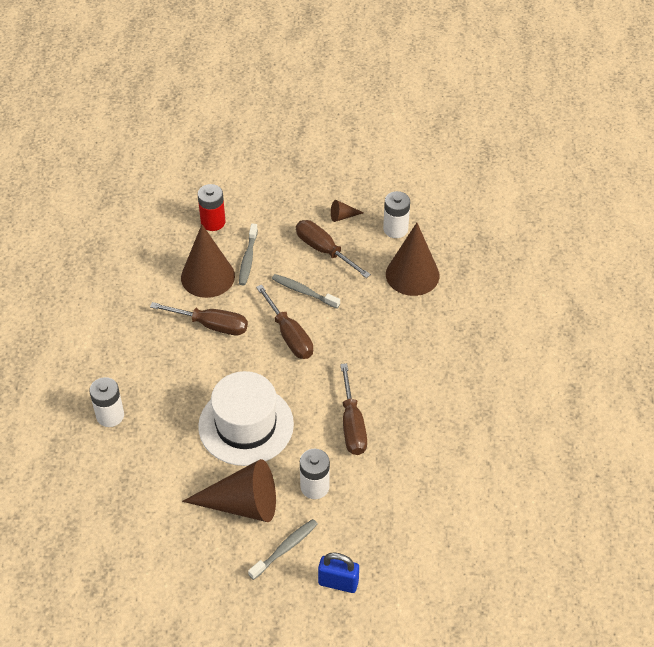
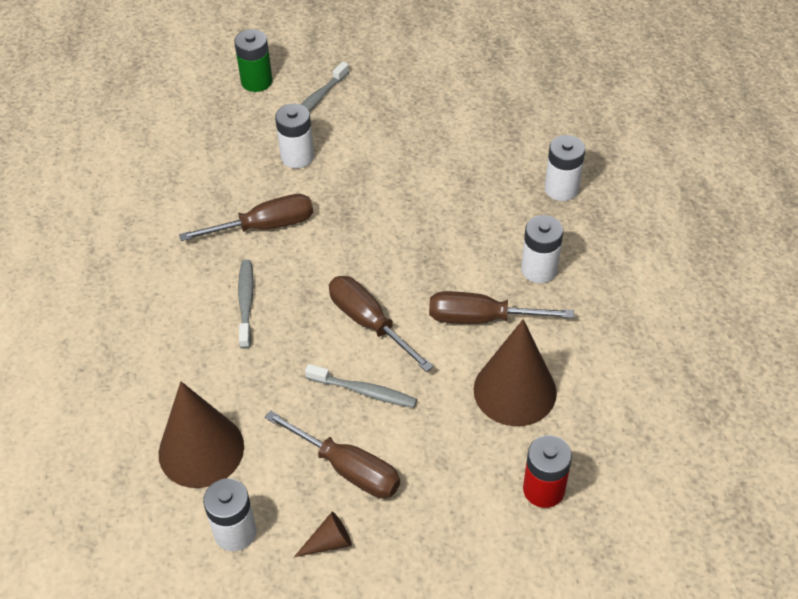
camera: 170 degrees right, 0 degrees up
(157, 353) = (539, 269): none -> white battery
(242, 504) = (374, 129): brown cone -> none
(246, 425) = (394, 205): white hat -> none
(248, 259) = (464, 431): grey toothbrush -> grey toothbrush (246, 302)
(338, 582) = (256, 81): blue padlock -> green battery
(352, 424) = (264, 226): brown screwdriver -> brown screwdriver turned 90 degrees clockwise

